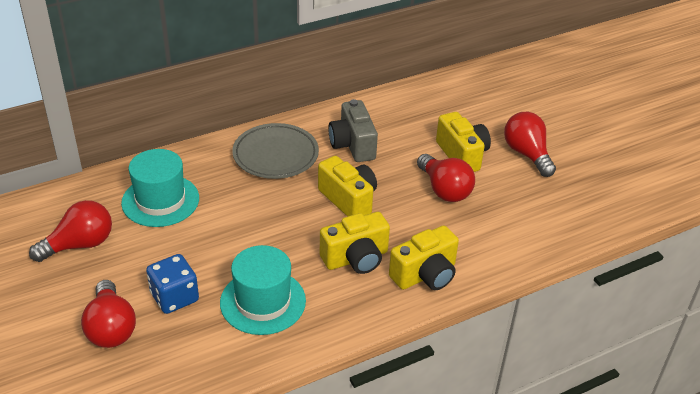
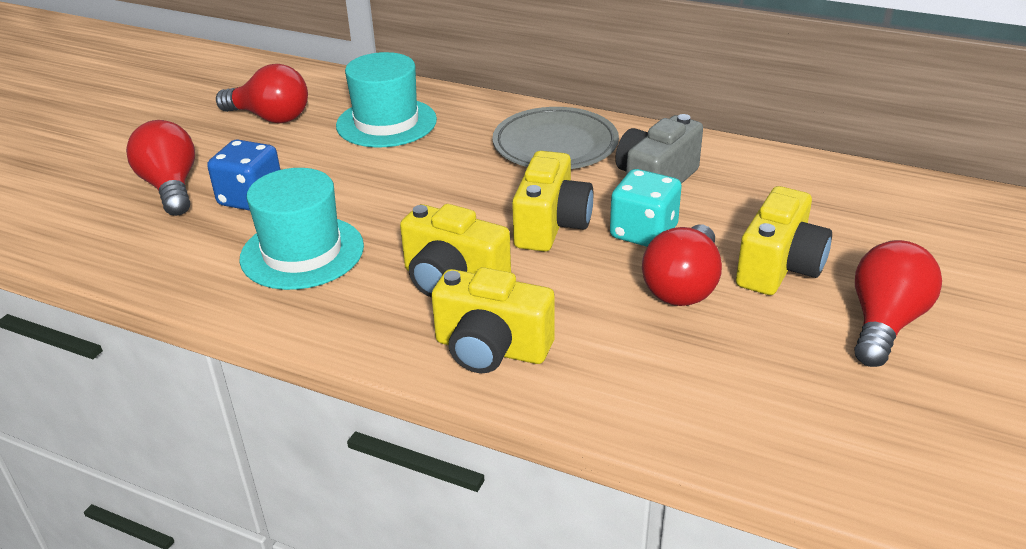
camera: 55 degrees right, 5 degrees down
(111, 328) = (171, 187): red light bulb -> red light bulb turned 120 degrees clockwise
(390, 175) = (643, 232): none -> turquoise dice

